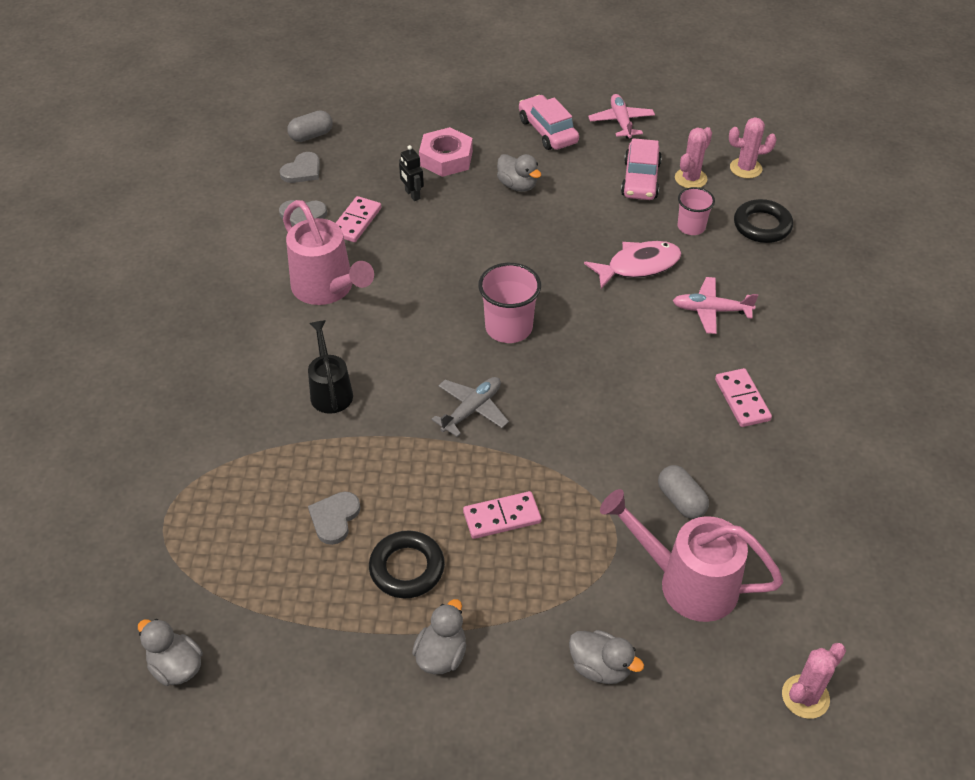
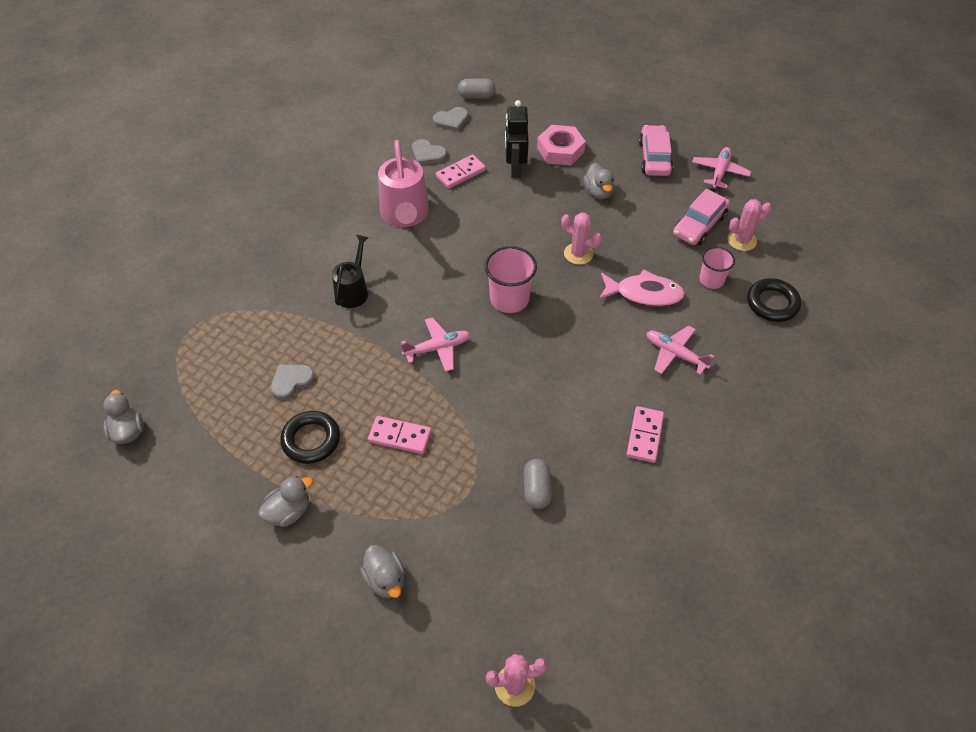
camera: 30 degrees right, 5 degrees up
(412, 195) = (515, 169): black robot -> black robot, size x1.66
(472, 409) = (438, 348): grey plane -> pink plane
(686, 582) = (493, 552): pink watering can -> none
(745, 168) = (796, 250): pink cactus -> pink cactus (578, 254)

